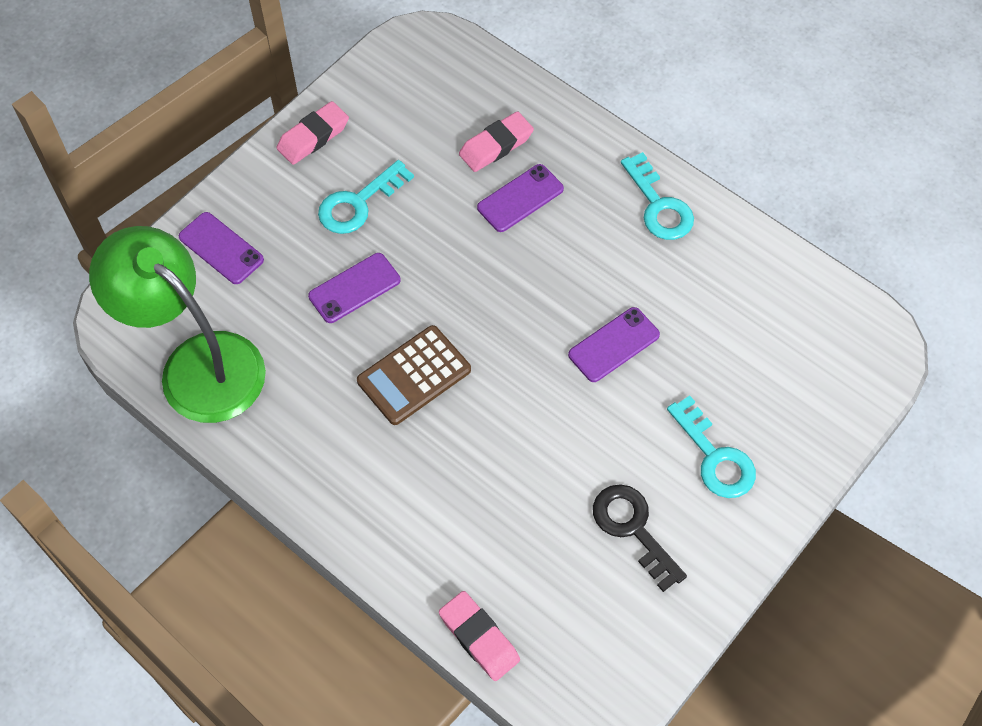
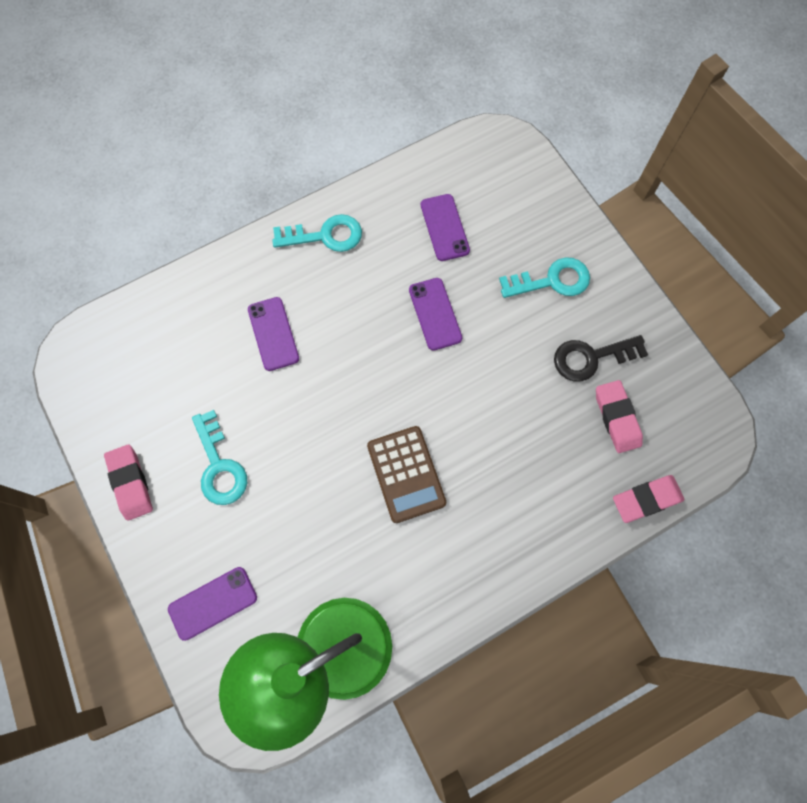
camera: 70 degrees left, 10 degrees up
(354, 288) = (303, 496): purple phone -> purple phone (444, 227)
(496, 146) = (213, 334): pink eraser -> pink eraser (617, 418)

